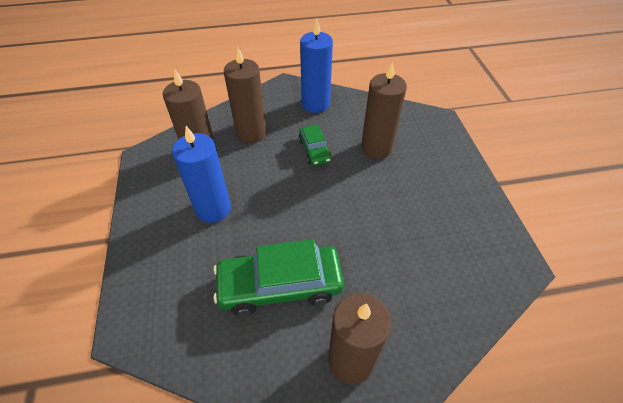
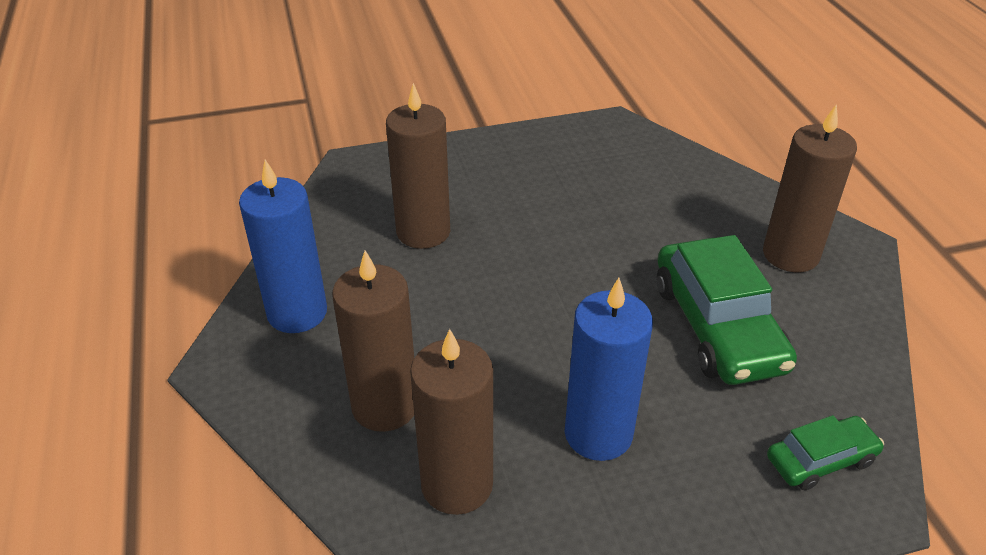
camera: 95 degrees left, 10 degrees down
(314, 150) = (432, 307): green car -> green car (821, 460)

